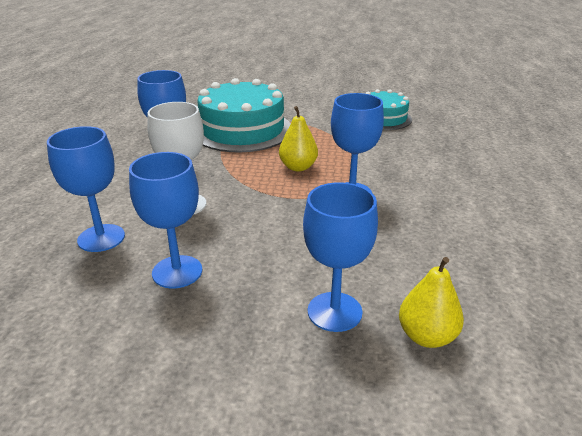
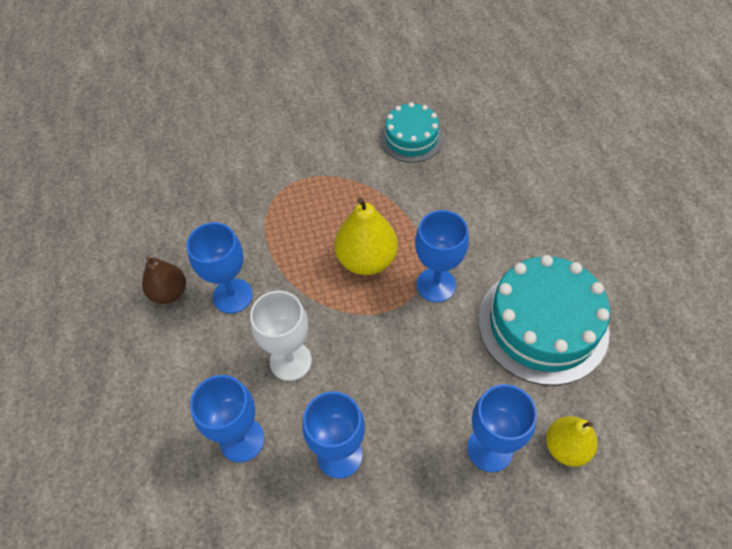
camera: 20 degrees left, 25 degrees up
(125, 150) = (169, 293): none -> brown pear
(242, 130) = (274, 210): turquoise cake -> turquoise cake (542, 325)
(298, 167) = (366, 260): yellow pear -> yellow pear, size x1.51

